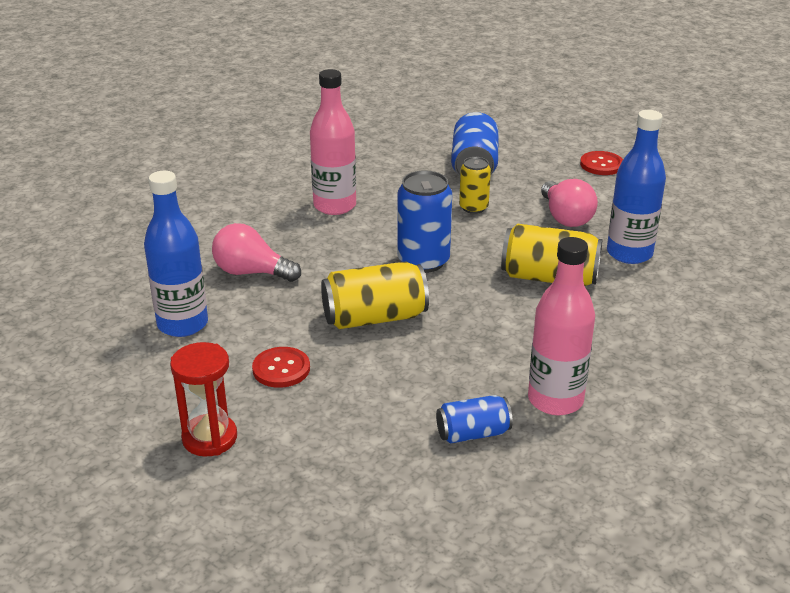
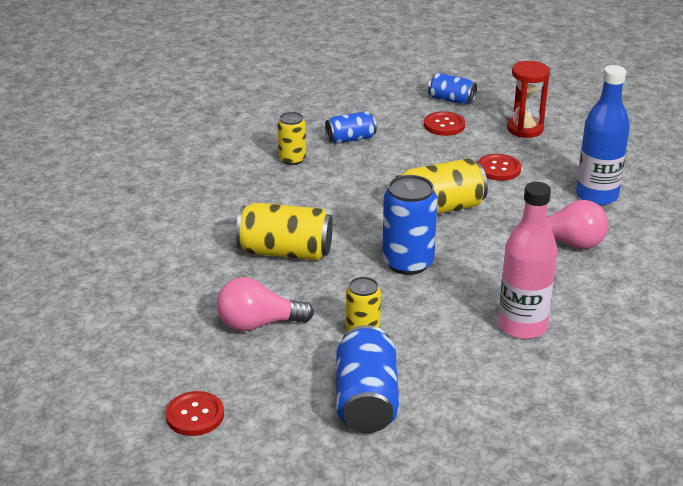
camera: 175 degrees right, 0 degrees up
(297, 513) = (451, 100): none -> blue can
(327, 453) = (444, 125): none -> red button
(555, 400) = (292, 159): pink bottle -> yellow can
(565, 217) = (258, 324): pink light bulb -> pink light bulb turned 75 degrees counterclockwise
(629, 253) = (200, 282): blue bottle -> none

